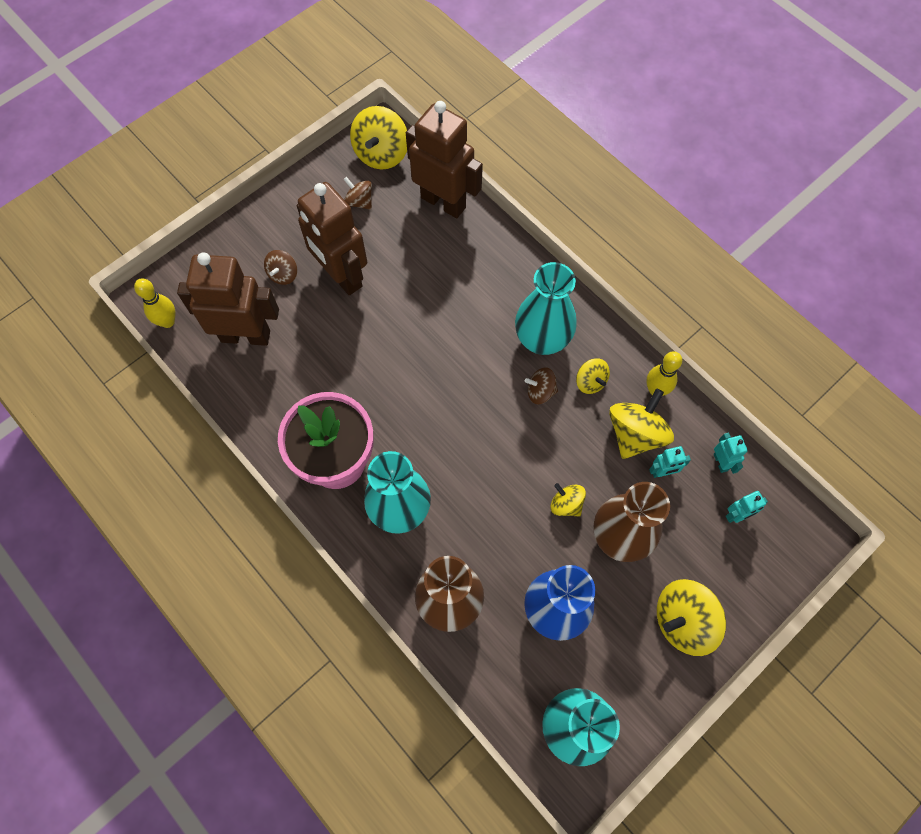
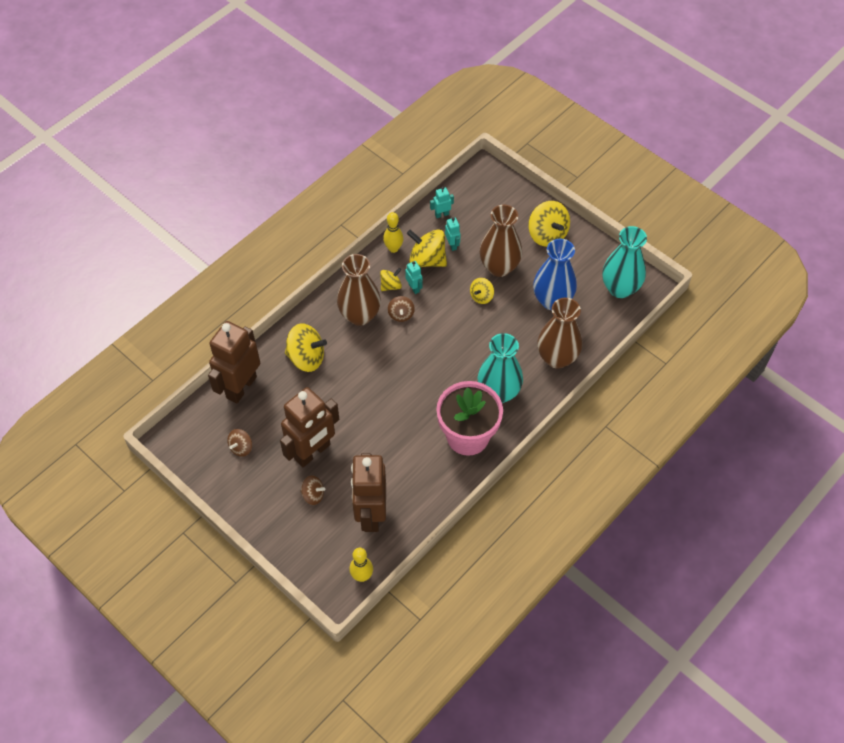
camera: 95 degrees left, 10 degrees down
(381, 154) = (192, 436): yellow spinning top -> yellow spinning top (306, 358)
(542, 339) = (360, 315): turquoise vase -> brown vase
(736, 515) = (476, 207): turquoise robot -> turquoise robot (414, 288)

